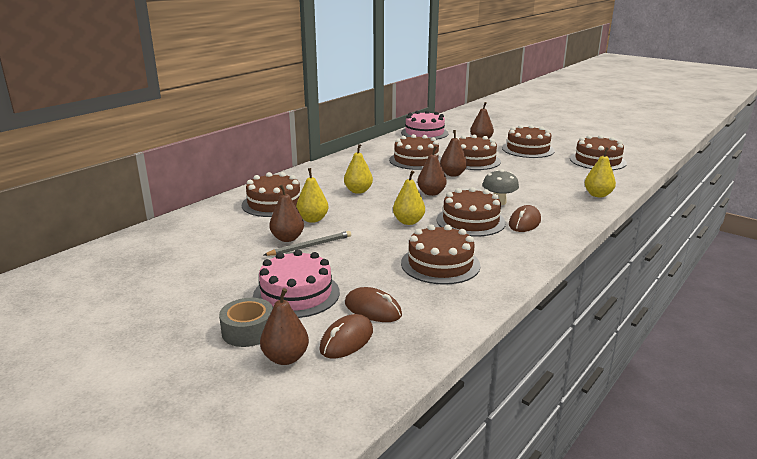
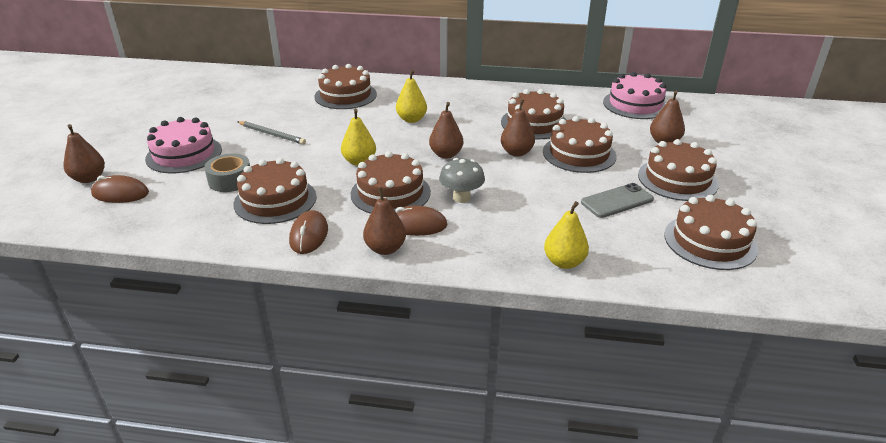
camera: 60 degrees right, 10 degrees up
(248, 331) = (122, 154): grey tape -> grey tape (230, 180)
(287, 238) = (279, 122): brown pear -> brown pear (385, 249)
(313, 219) = (326, 120): yellow pear -> none
(373, 309) = (173, 191): brown mouse -> brown mouse (309, 235)
(540, 167) = (617, 201): none -> grey phone

